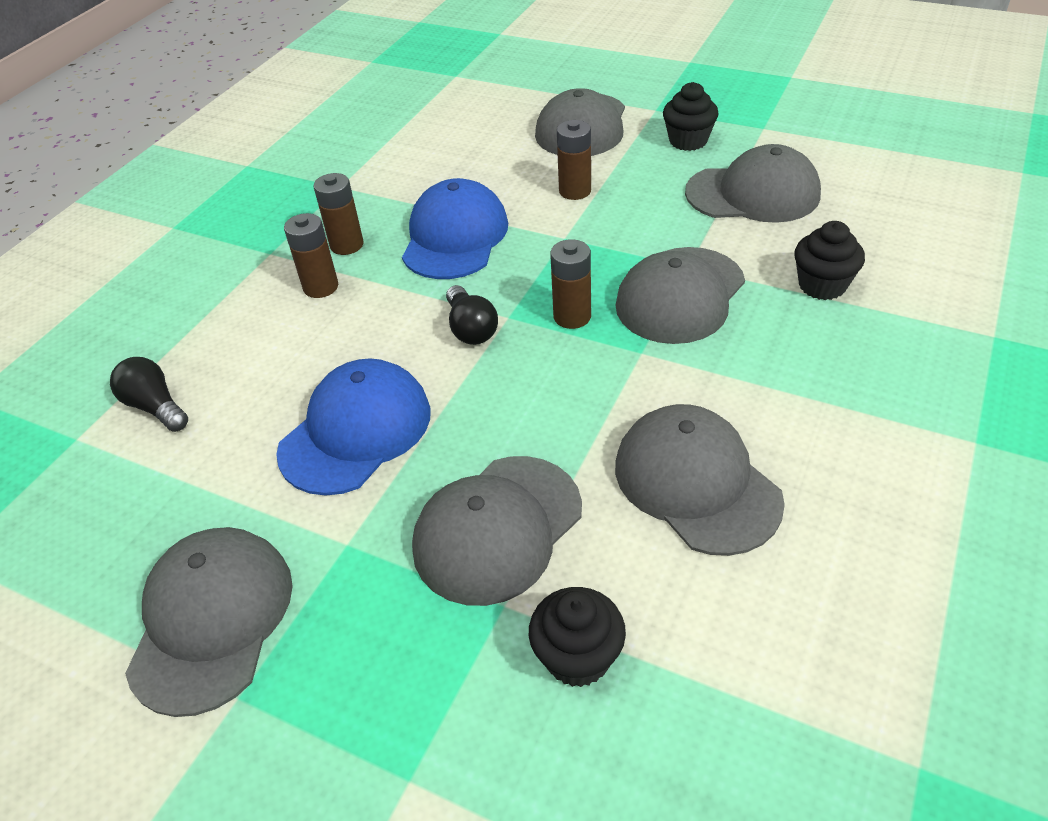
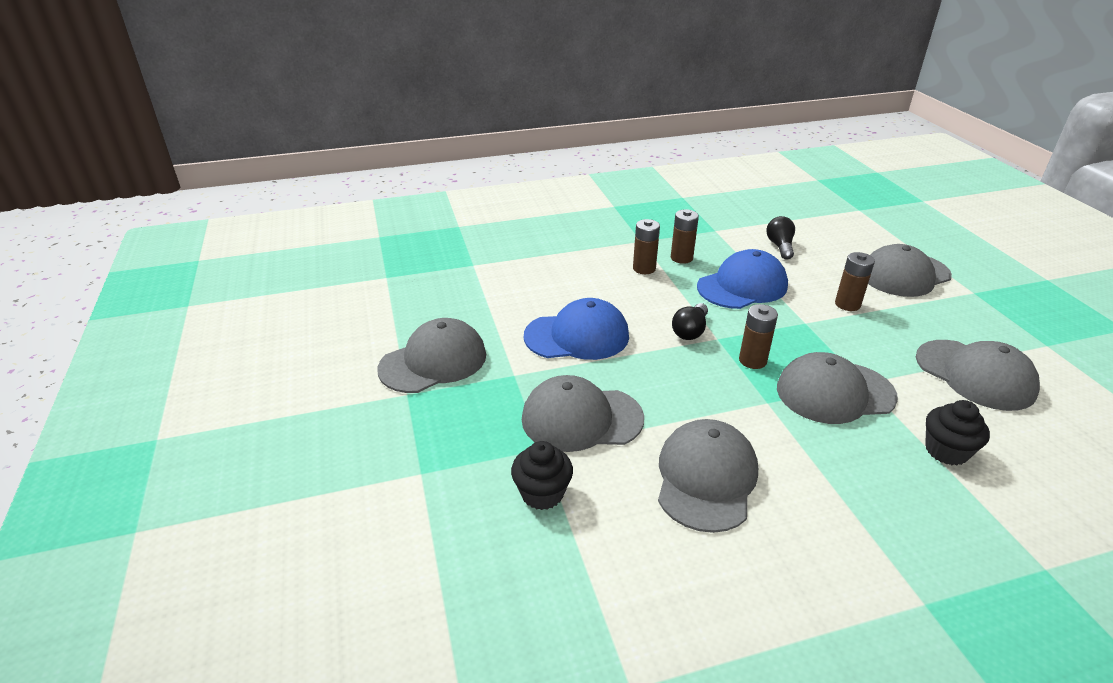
camera: 45 degrees right, 10 degrees down
(155, 407) = (514, 272): black light bulb -> black light bulb (780, 246)
(688, 141) = (971, 321): black cupcake -> none

